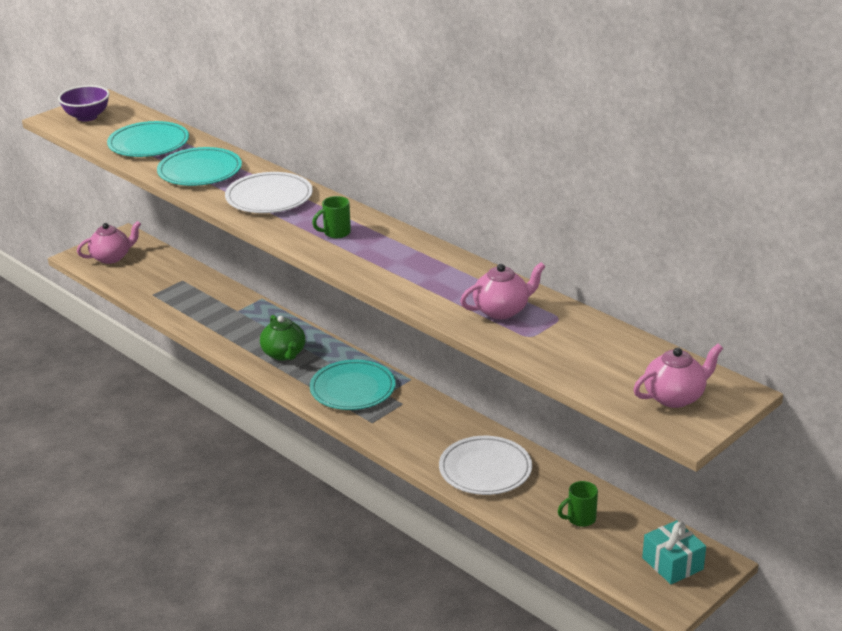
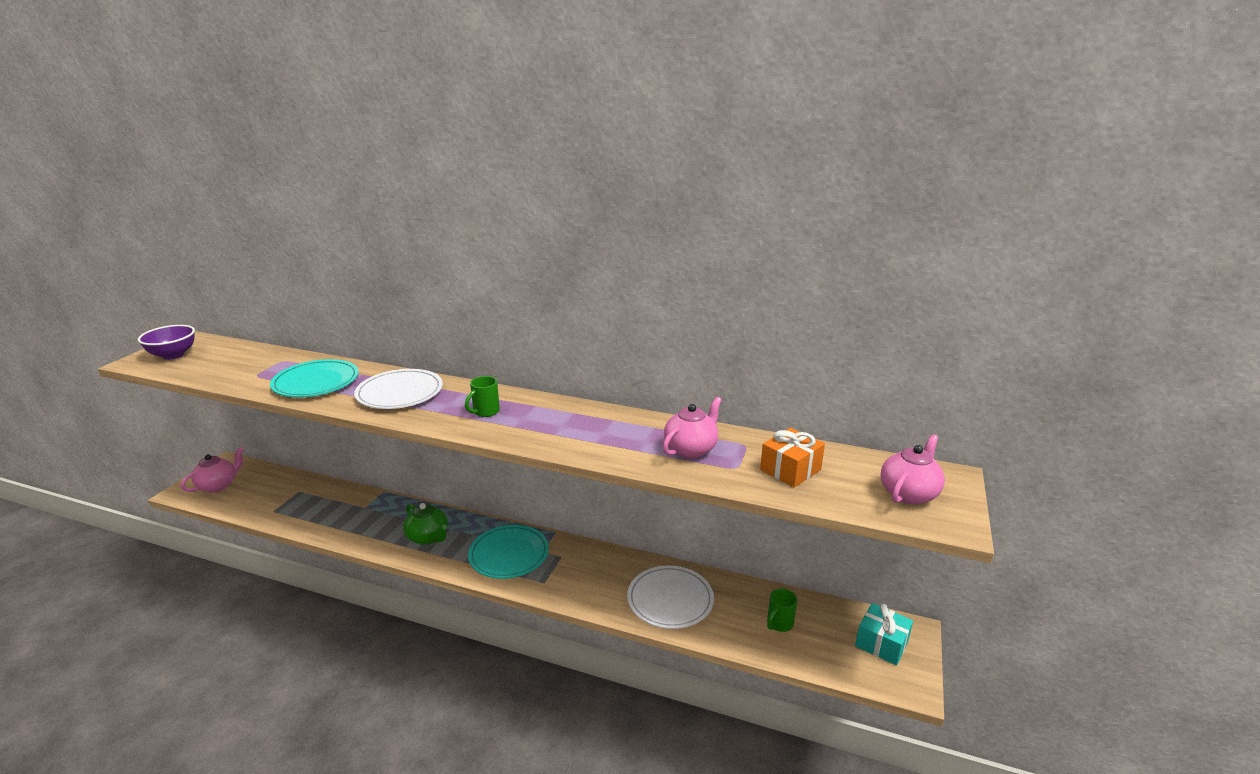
camera: 25 degrees left, 5 degrees down
(148, 143) = (250, 367): turquoise plate -> none
(580, 350) = (790, 470): none -> orange gift

